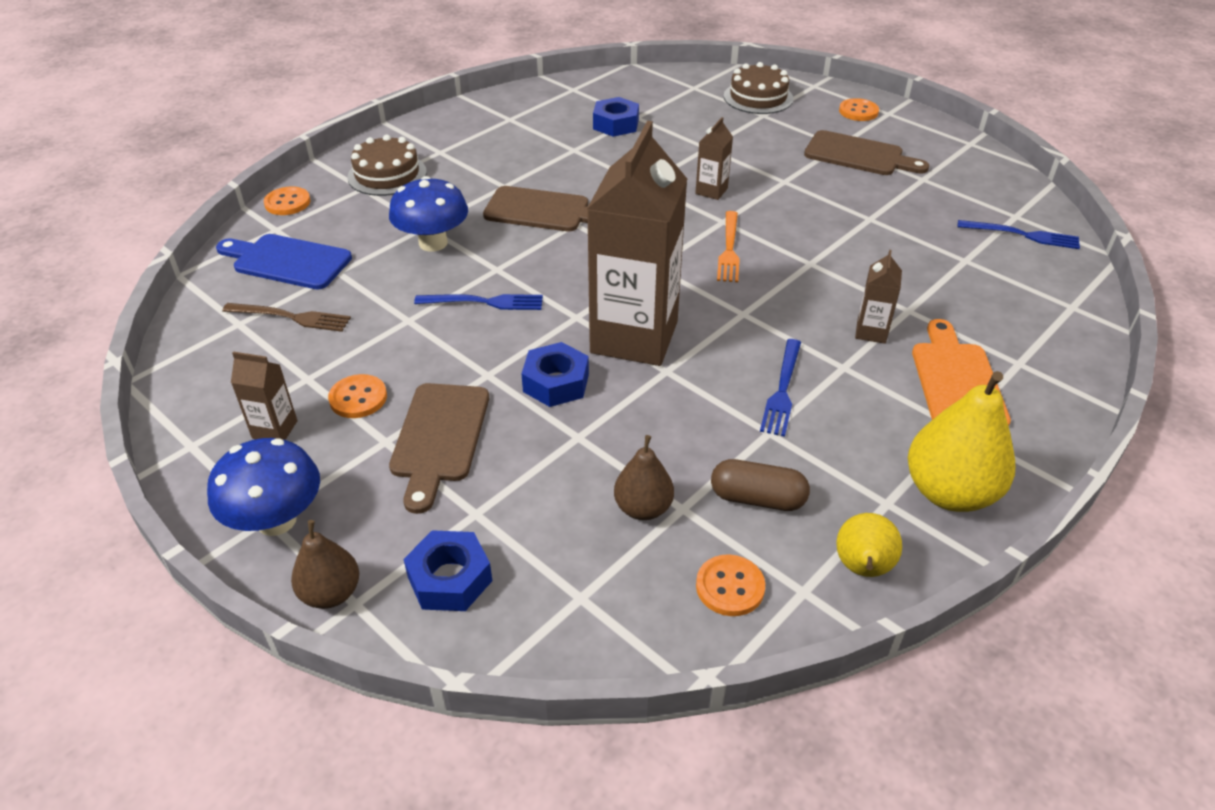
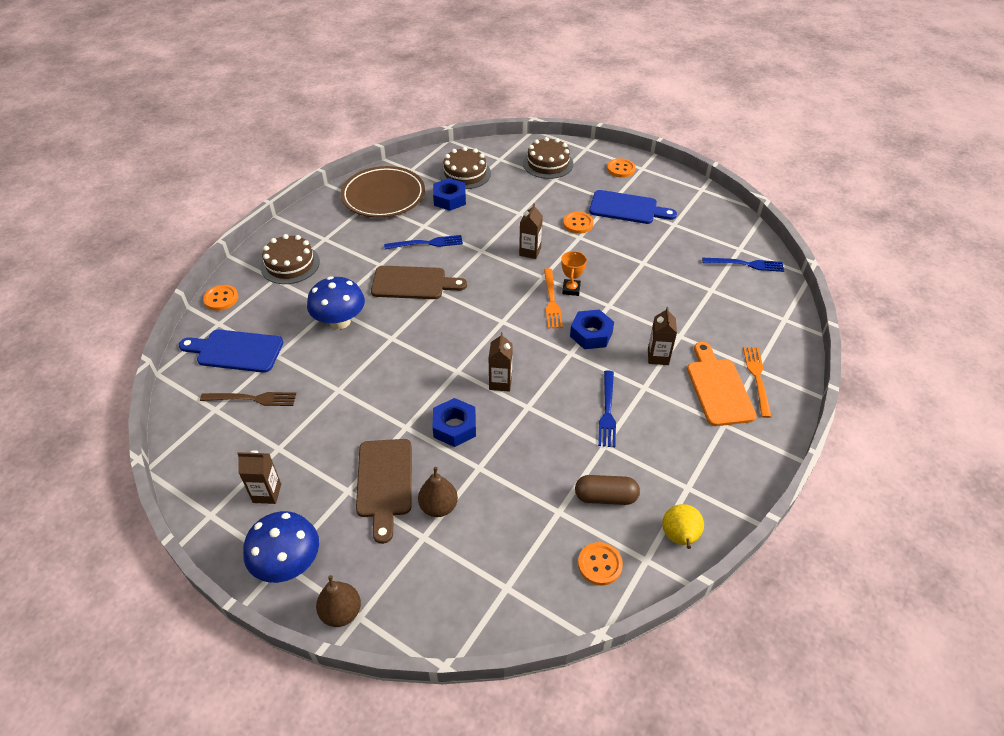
camera: 10 degrees left, 5 degrees up
(358, 398) = (319, 459): orange button -> orange button (578, 224)
(450, 579) = (418, 588): blue nut -> blue nut (591, 334)
(484, 302) = (389, 367): blue fork -> blue fork (427, 243)
(529, 113) = (383, 196): none -> brown plate
(634, 337) = (500, 382): brown carton -> brown carton, size x0.42
(643, 99) = (465, 173): none -> brown cake
(643, 508) = (533, 516): brown pear -> brown pear (438, 507)
(760, 239) = (571, 289): none -> orange trophy
(859, 155) = (627, 208): brown cutting board -> blue cutting board
(949, 492) = (725, 474): yellow pear -> none
(1019, 375) = (757, 378): none -> orange fork

